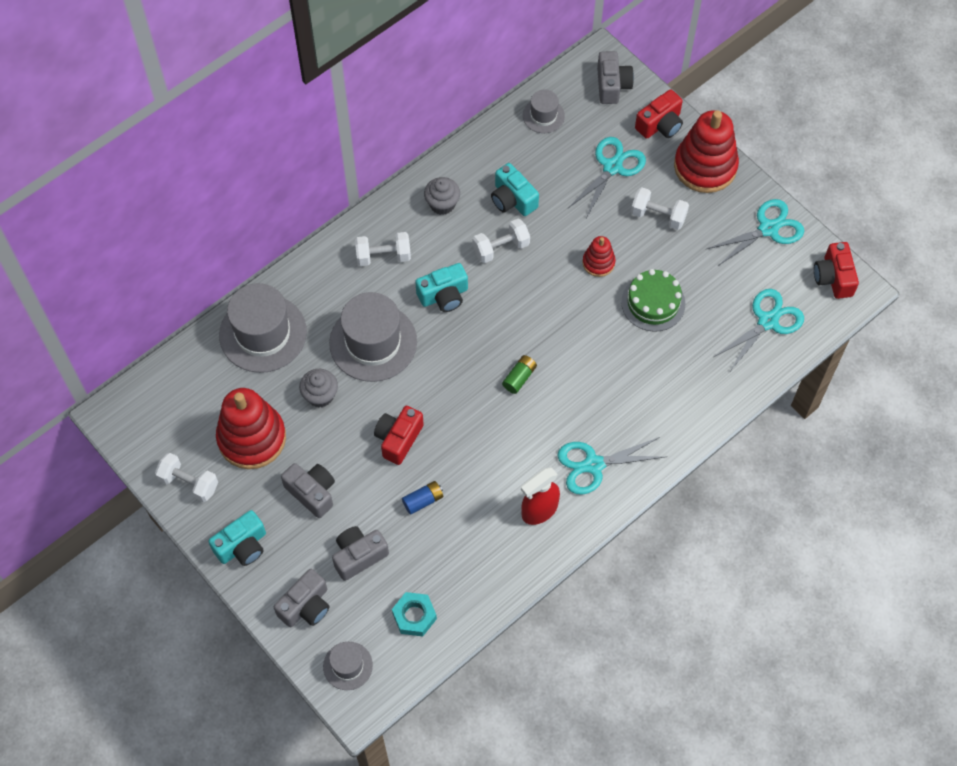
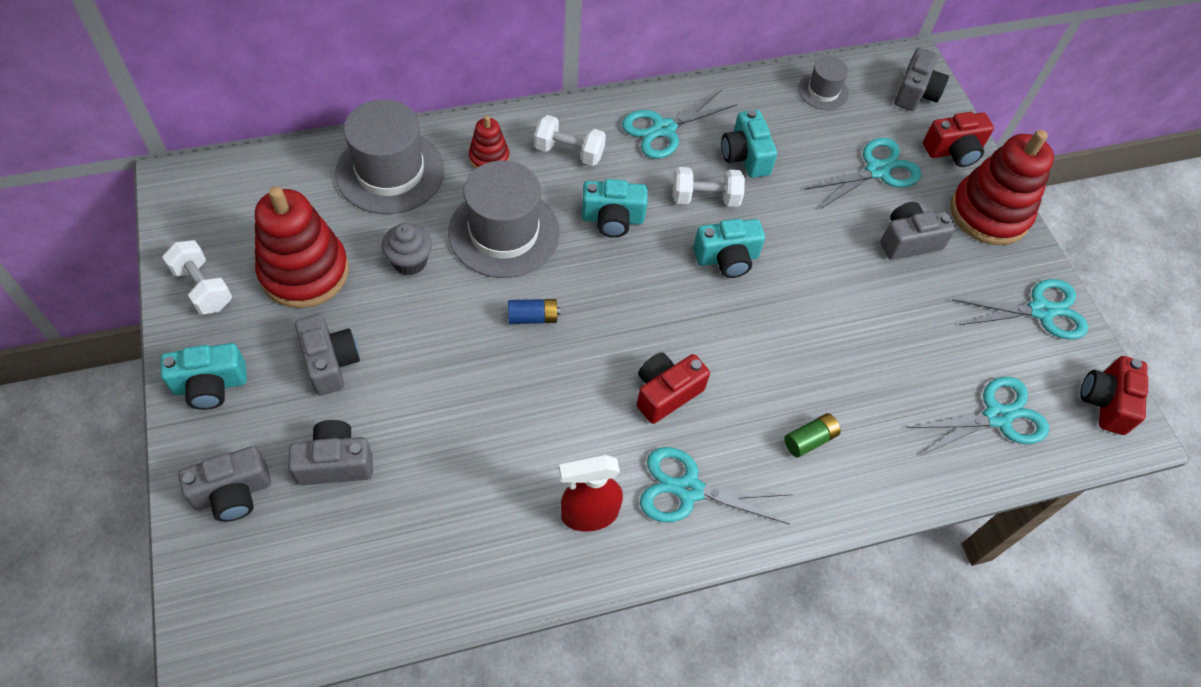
camera: 20 degrees right, 5 degrees down
(348, 666) = (231, 596): grey hat -> none
(398, 439) = (468, 348): red camera -> red camera (666, 393)
(414, 616) = (354, 573): turquoise nut -> none
(423, 500) = (453, 433): blue battery -> blue battery (533, 317)
(442, 204) = (664, 129): grey cupcake -> turquoise scissors
(519, 378) = (651, 344): green battery -> green battery (809, 440)
(539, 289) = (727, 258): none -> turquoise camera
(598, 263) = (812, 260): red stacking toy -> red stacking toy (489, 158)
(653, 303) = (858, 332): green cake -> none
(658, 216) = (908, 241): white dumbbell -> grey camera

